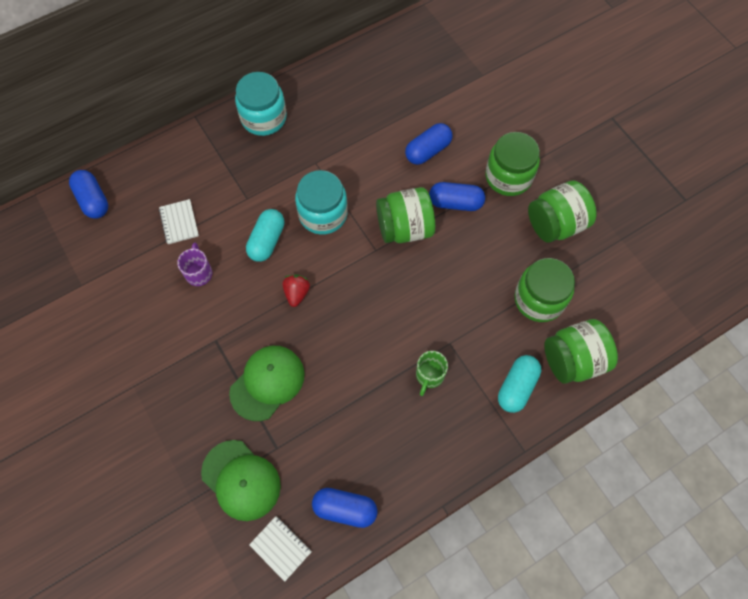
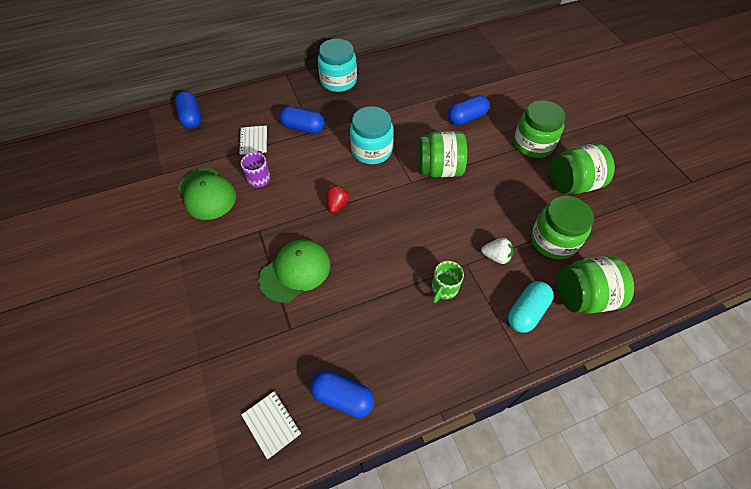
camera: 10 degrees right, 10 degrees down
(241, 480) = (250, 352): green cap -> green cap (207, 194)
(267, 241) = (321, 163): turquoise capsule -> none
(455, 203) = (485, 157): blue capsule -> blue capsule (303, 128)
(480, 329) = (496, 256): none -> white strawberry

